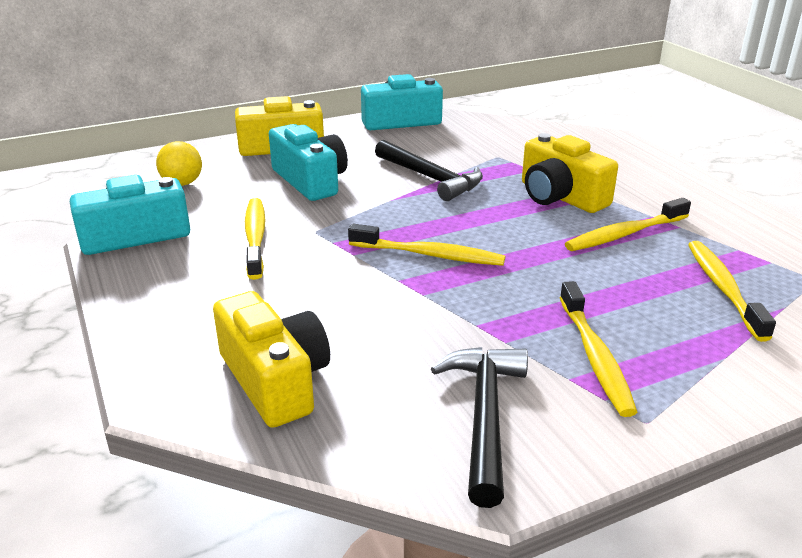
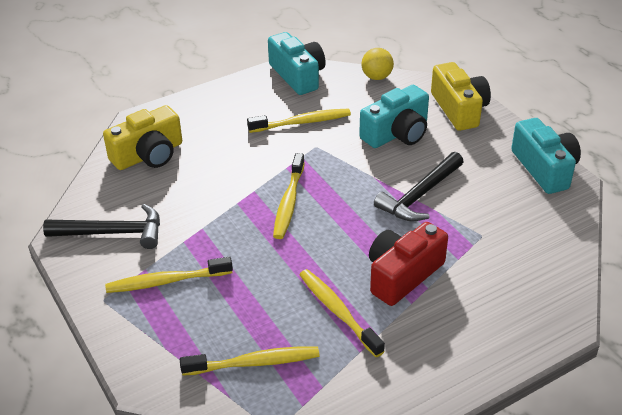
camera: 85 degrees right, 10 degrees up
(560, 196) = (402, 275): yellow camera -> red camera

